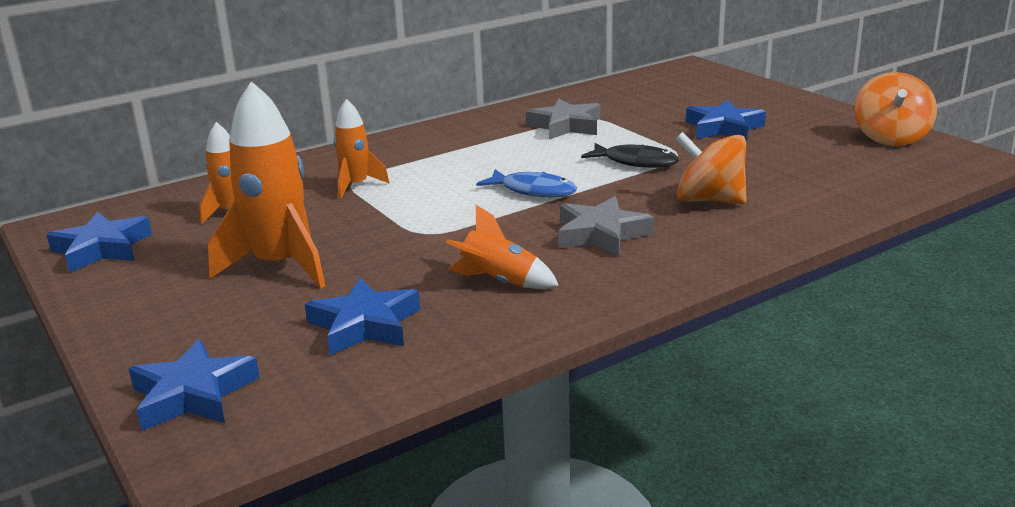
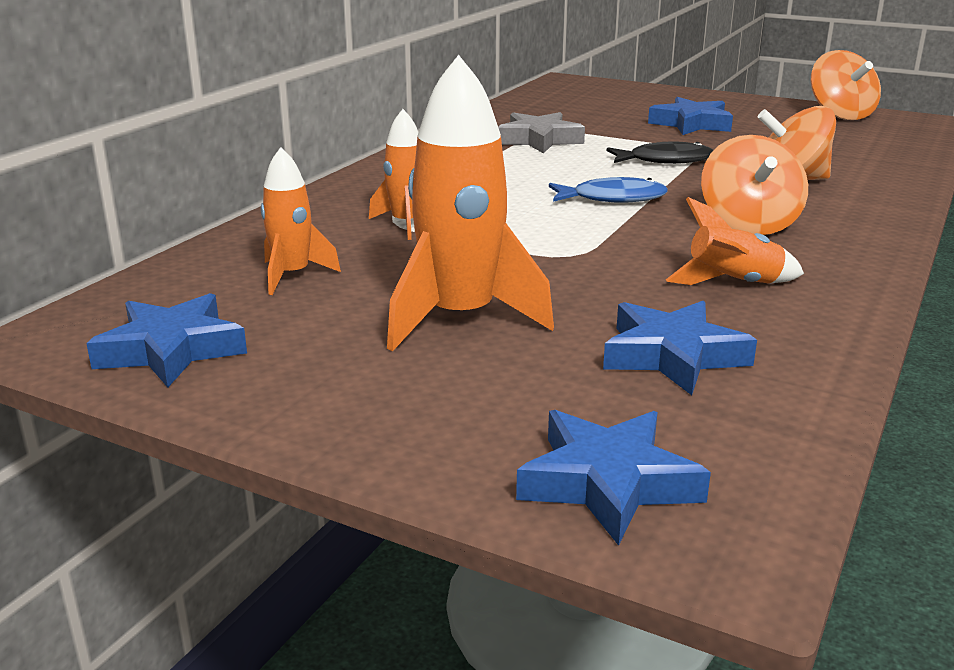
camera: 30 degrees left, 0 degrees up
(601, 234) = (749, 224): grey star -> orange spinning top

